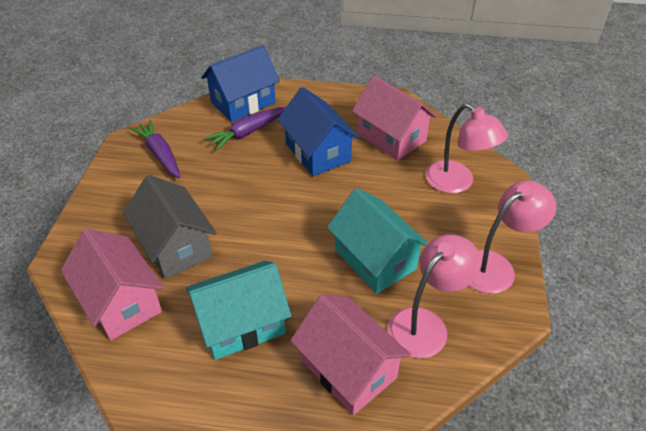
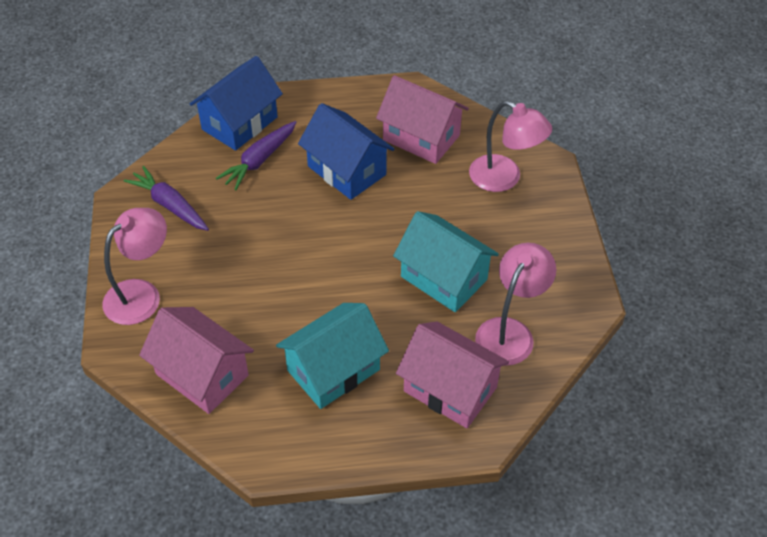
camera: 15 degrees left, 5 degrees up
(175, 246) = (233, 306): grey house -> none
(495, 266) = (562, 261): pink lamp -> pink lamp (141, 294)

